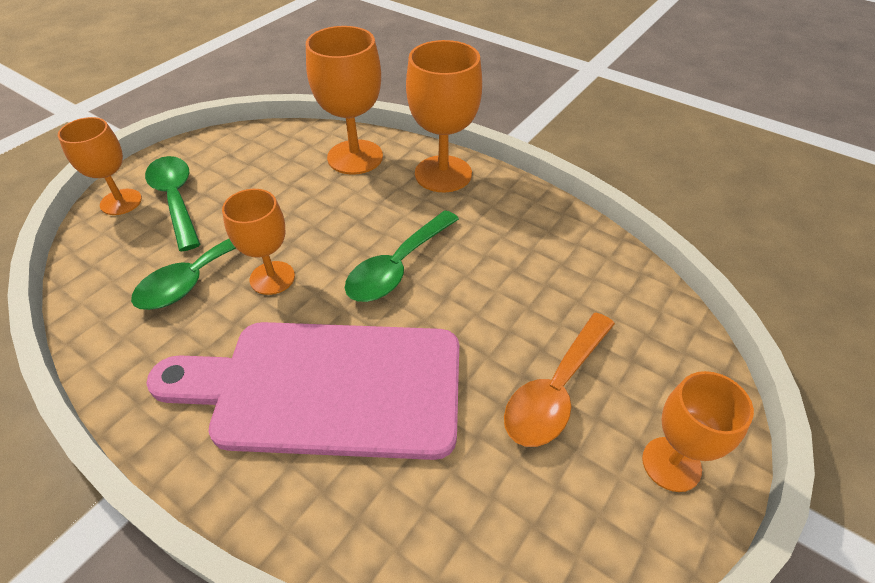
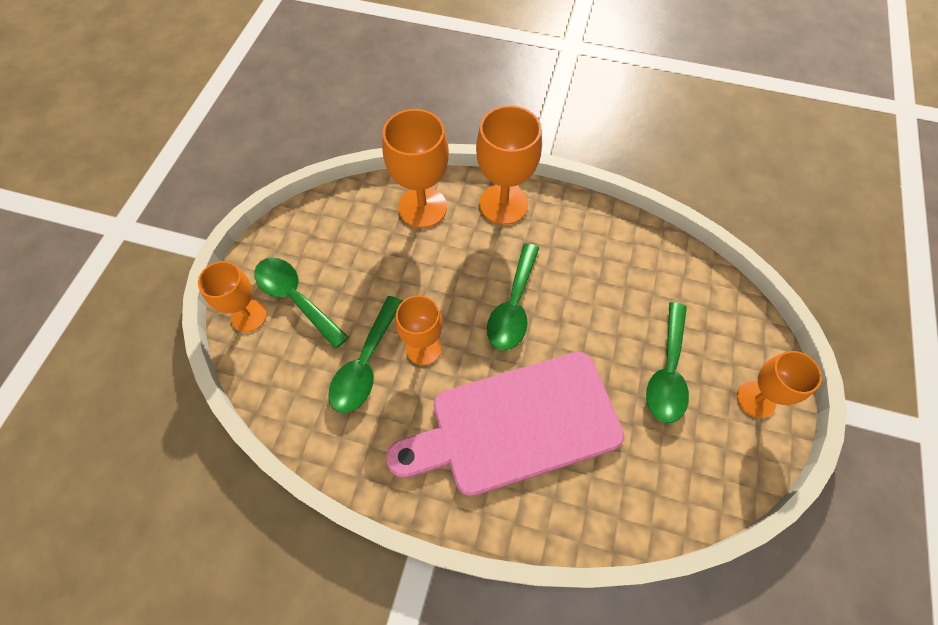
camera: 20 degrees left, 15 degrees up
(555, 390) = (667, 372): orange spoon -> green spoon

